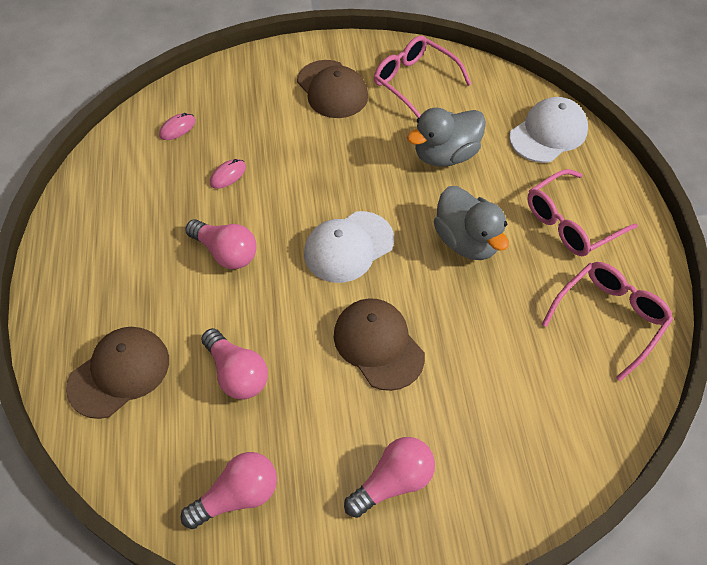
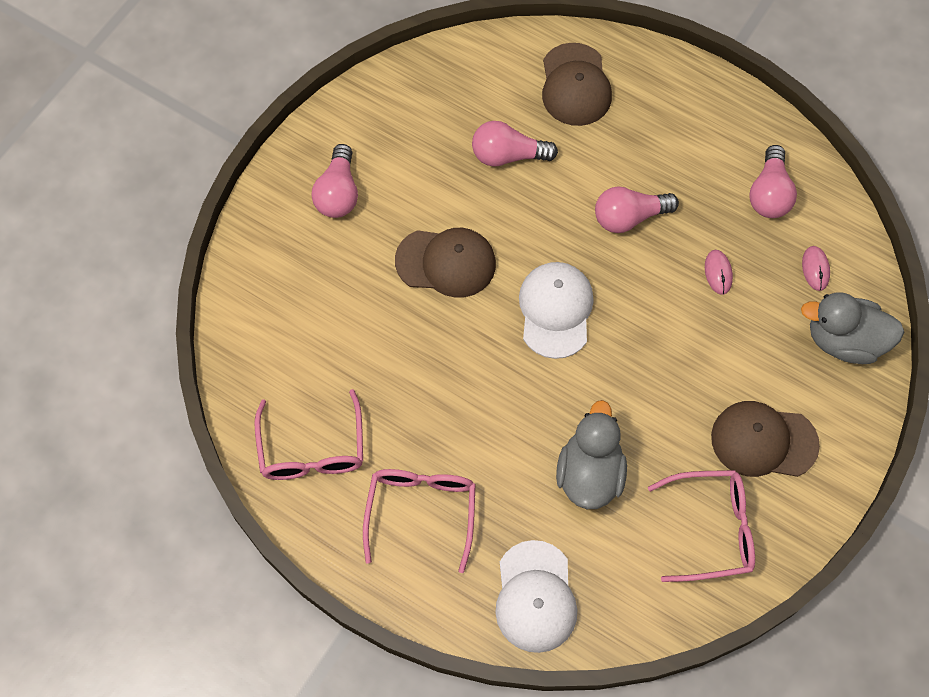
camera: 130 degrees right, 10 degrees up
(237, 496) = (416, 99): pink light bulb -> pink light bulb (769, 193)
(466, 241) = (480, 407): grey duck -> grey duck (844, 340)

